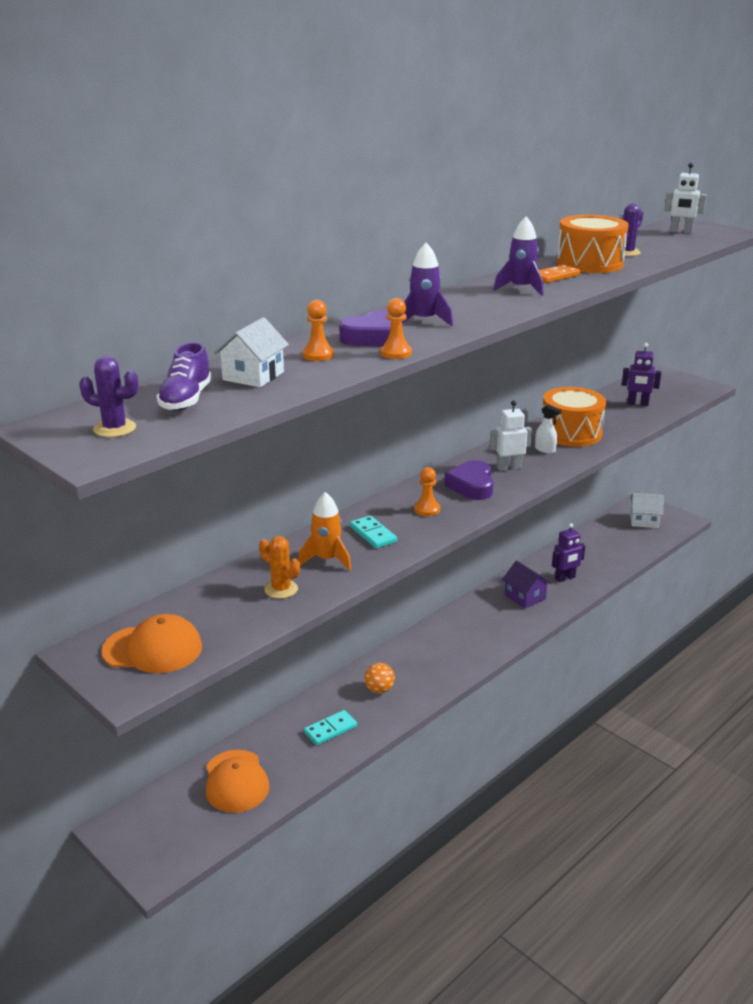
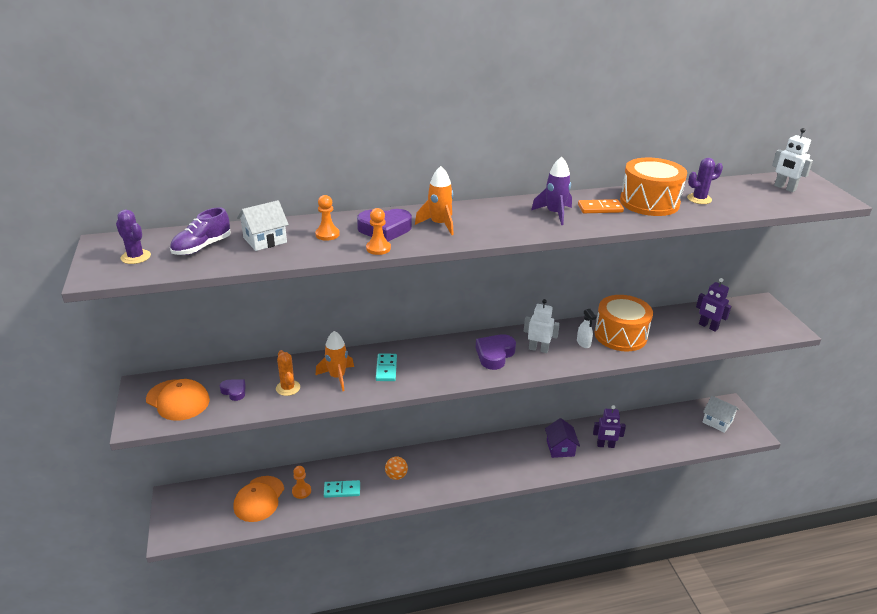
camera: 30 degrees right, 5 degrees up
(217, 615) = (234, 391): none -> purple heart
(424, 321) = (439, 224): purple rocket -> orange rocket
(427, 509) = (442, 363): orange pawn -> orange pawn (301, 491)

